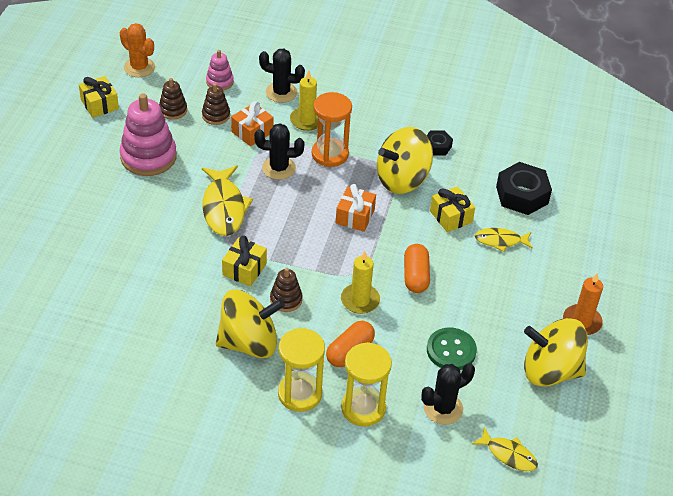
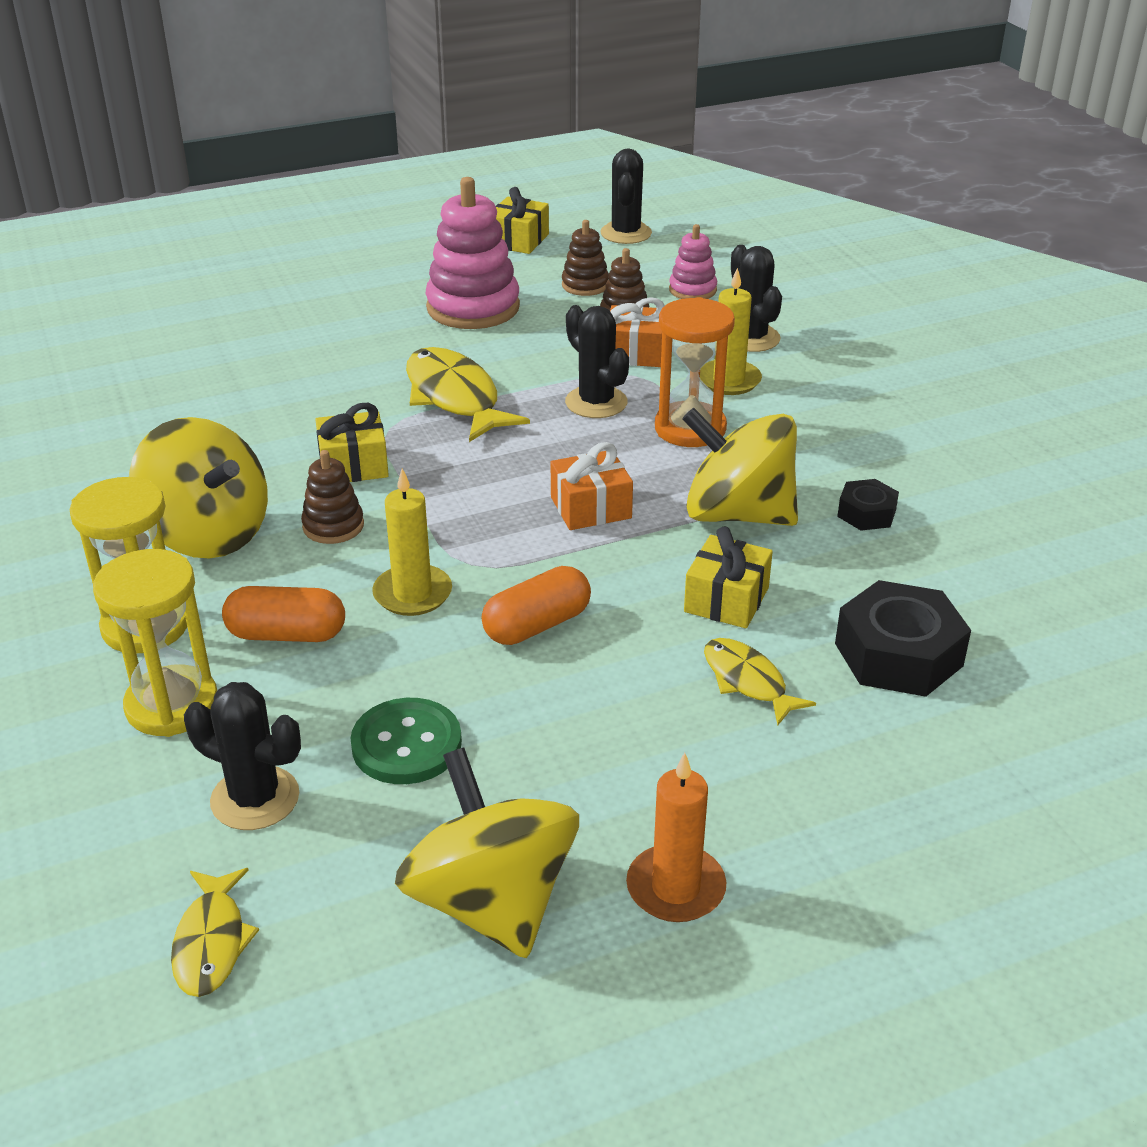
camera: 55 degrees right, 10 degrees down
(139, 67) = (626, 233): orange cactus -> black cactus
(224, 208) = (455, 397): yellow fish -> yellow fish turned 105 degrees clockwise

